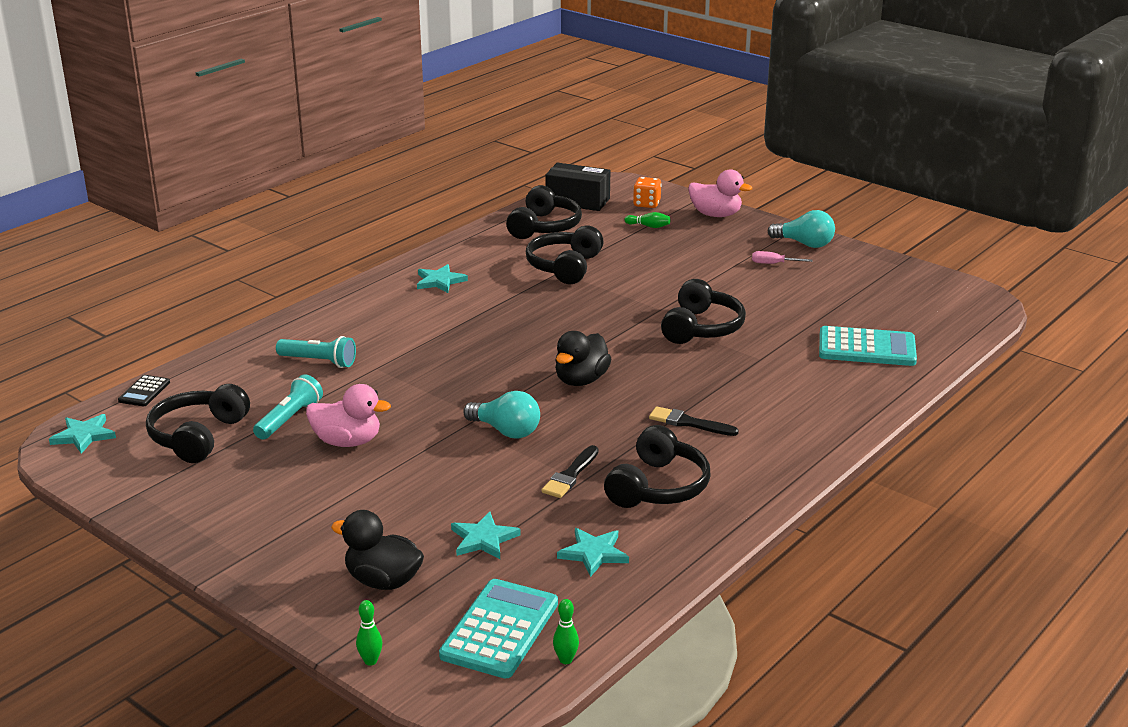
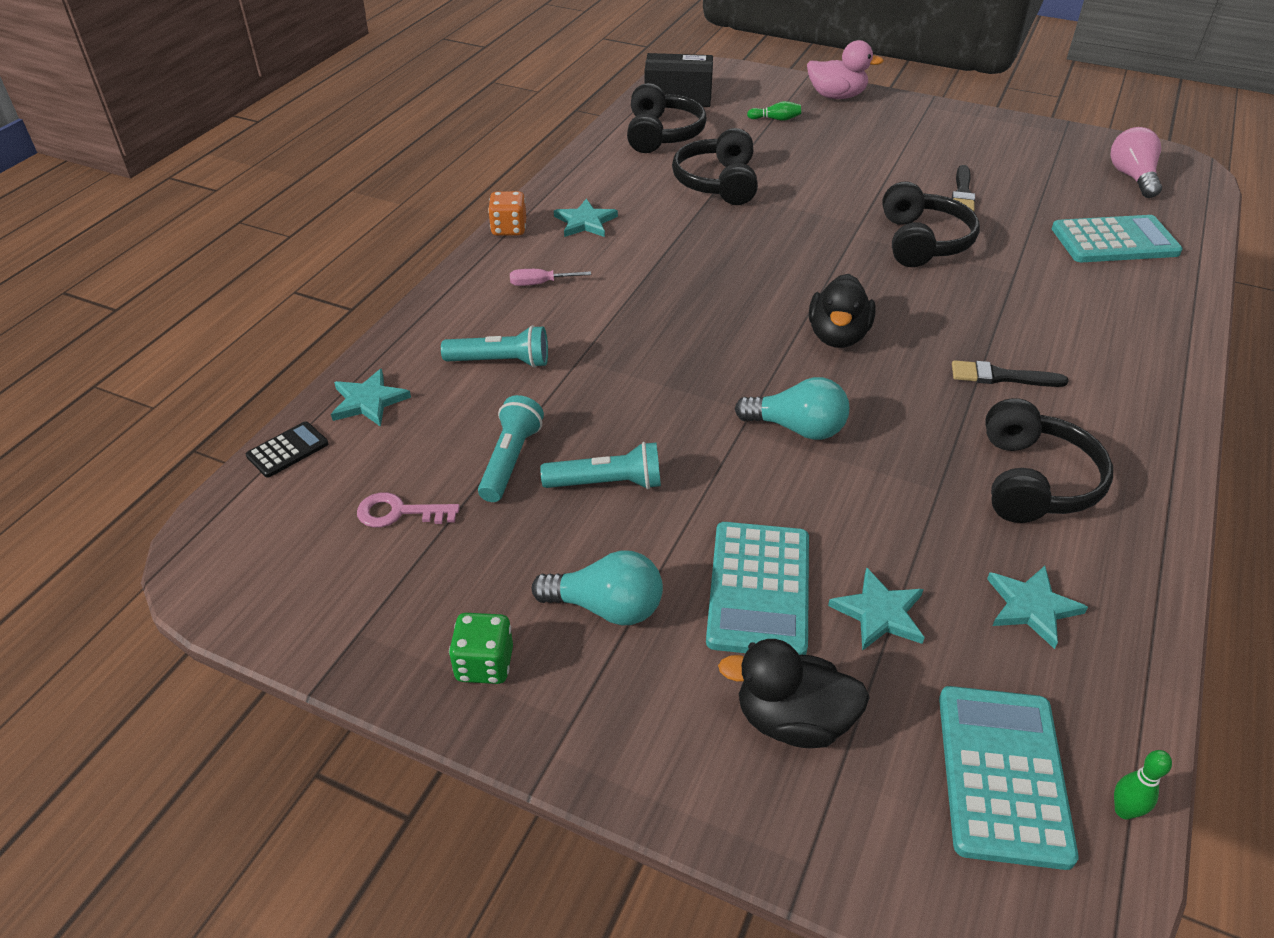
camera: 15 degrees left, 15 degrees up
(84, 435) = (232, 542): turquoise star -> turquoise star (368, 401)
(144, 391) = (287, 450): black calculator -> black calculator turned 135 degrees counterclockwise
(198, 436) = (399, 512): black headphones -> pink key
(206, 521) = (484, 664): none -> green dice
(347, 442) = (607, 483): pink duck -> turquoise flashlight
(370, 661) = (865, 885): green bowling pin -> none
(410, 514) = (759, 589): none -> turquoise calculator
(570, 475) = (919, 483): black brush -> black brush (962, 193)
(646, 204) = (755, 92): orange dice -> orange dice (509, 229)
(773, 264) = (939, 148): pink screwdriver -> pink screwdriver (540, 283)
(804, 244) = (953, 120): turquoise light bulb -> turquoise light bulb (606, 607)
(927, 305) = (1132, 177): none -> pink light bulb

